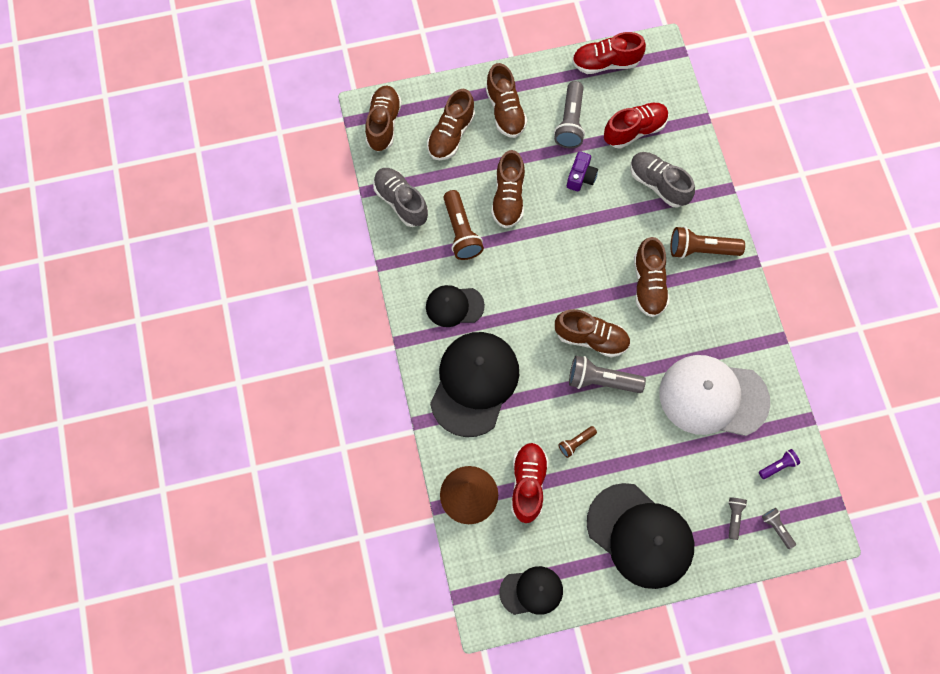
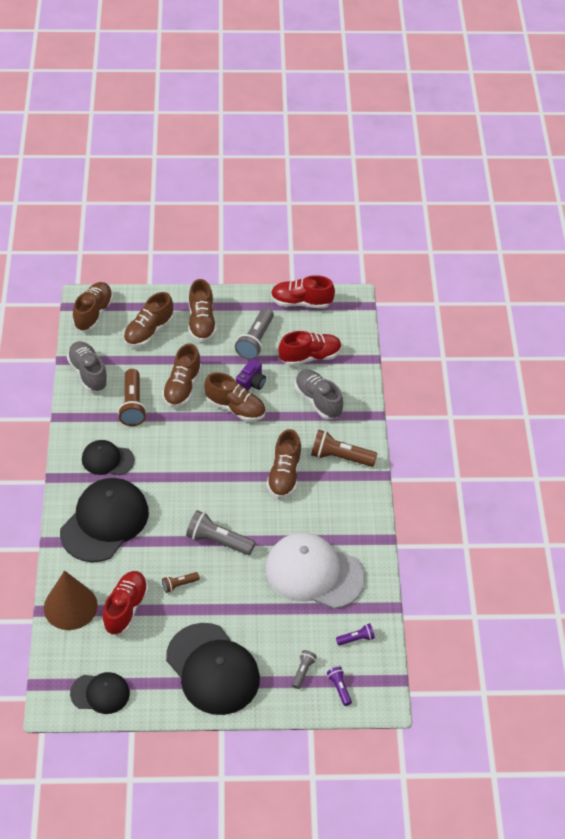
camera: 10 degrees right, 20 degrees down
(591, 338) = (220, 507): brown shoe -> brown shoe (235, 408)
(776, 528) = (339, 688): grey flashlight -> purple flashlight

